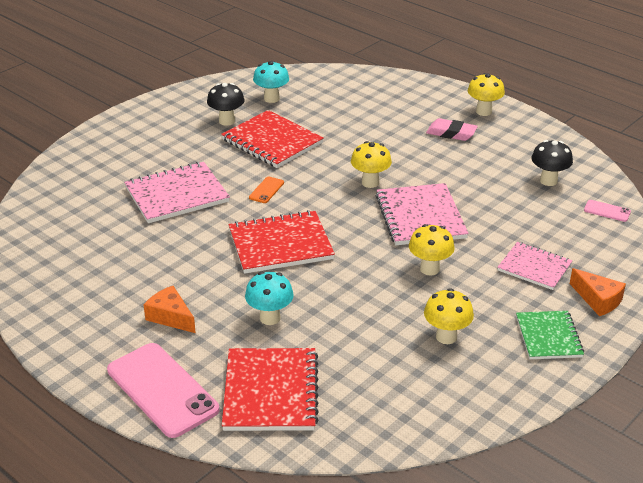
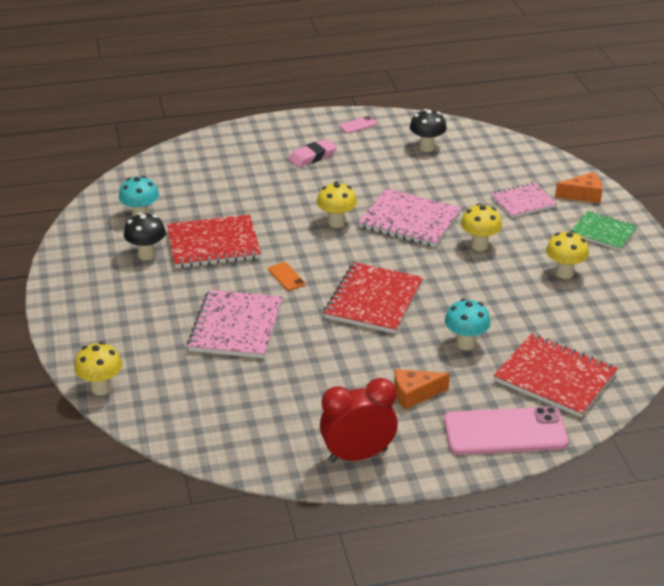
camera: 55 degrees left, 0 degrees up
(64, 319) = (358, 455): none -> red clock
(483, 111) = (300, 129): yellow mushroom -> yellow mushroom (101, 388)
(607, 211) = (489, 143): pink phone -> pink phone (358, 125)

